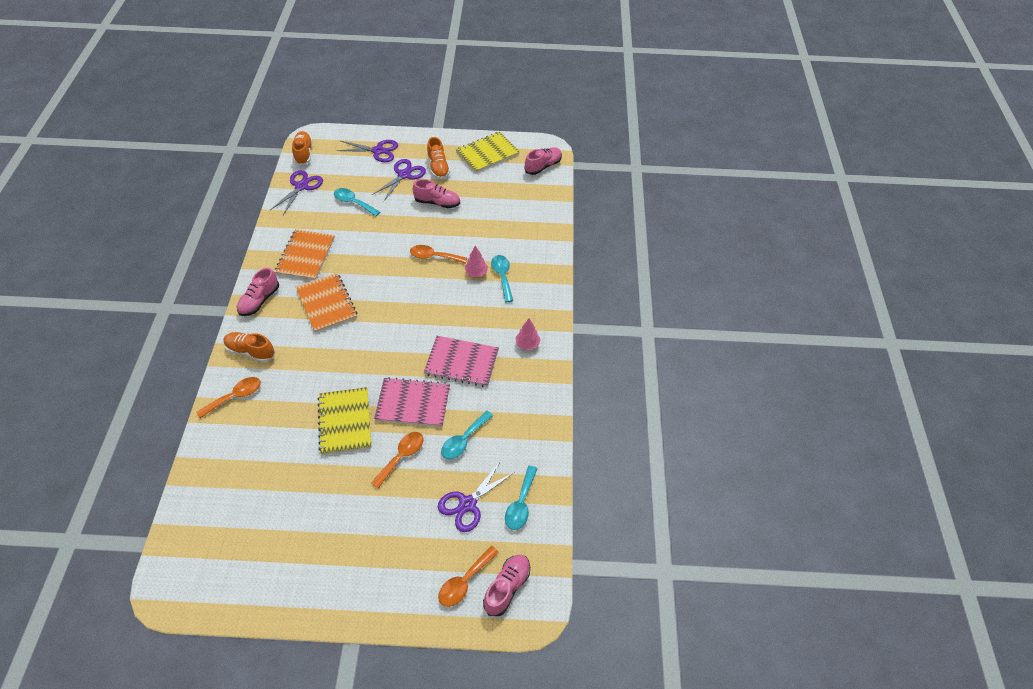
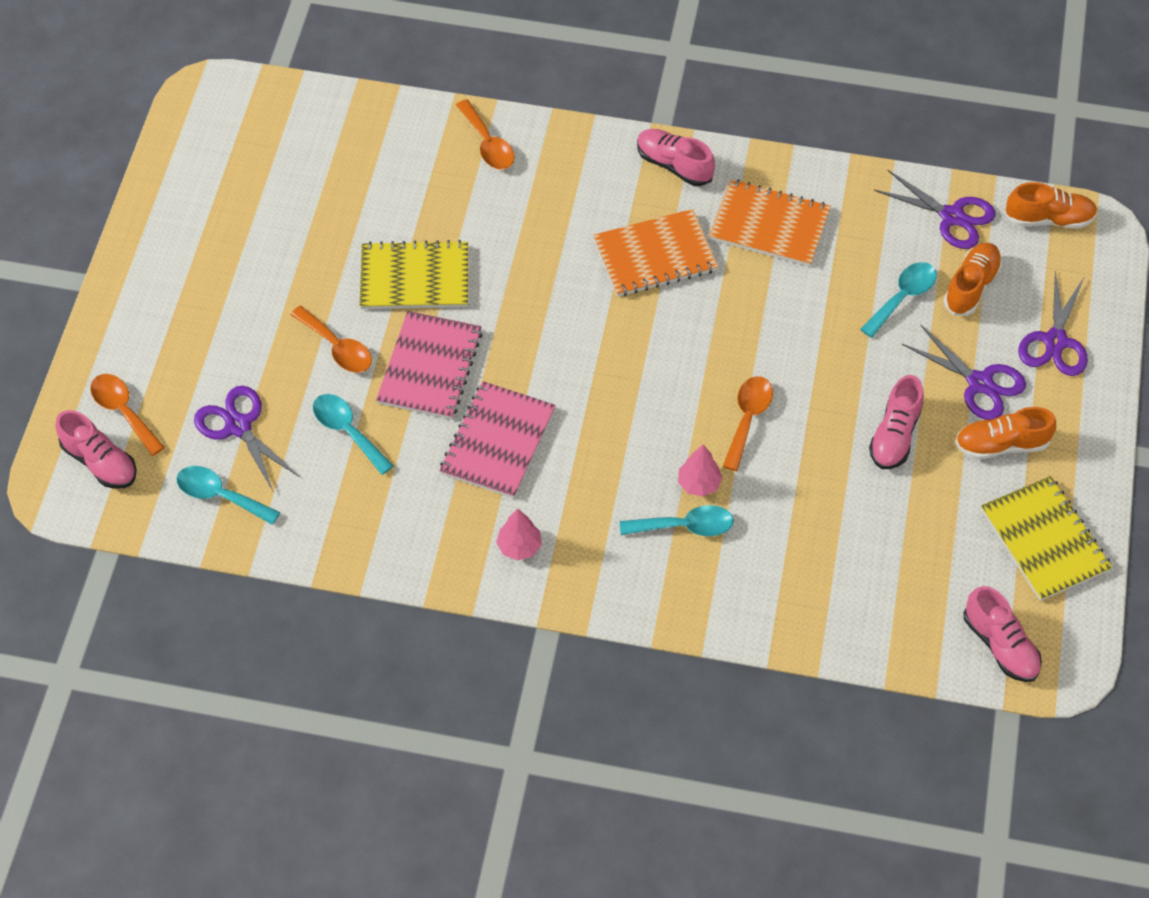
camera: 100 degrees right, 5 degrees up
(251, 351) = (570, 158): orange shoe -> orange shoe (971, 286)

